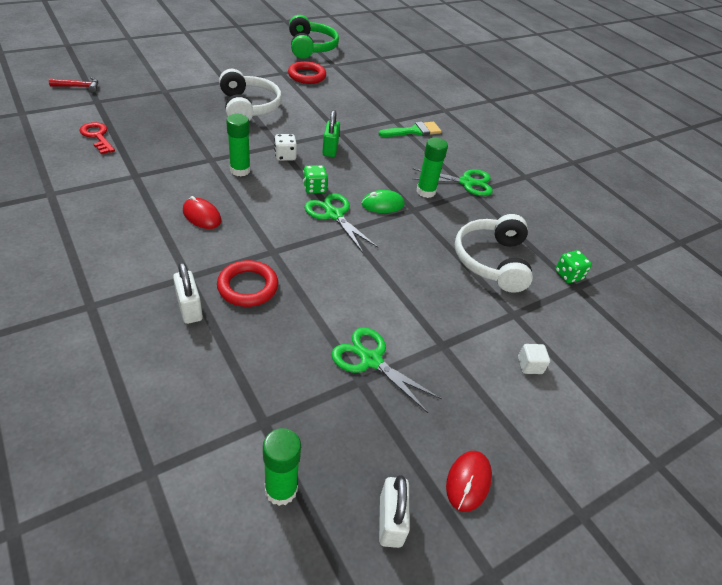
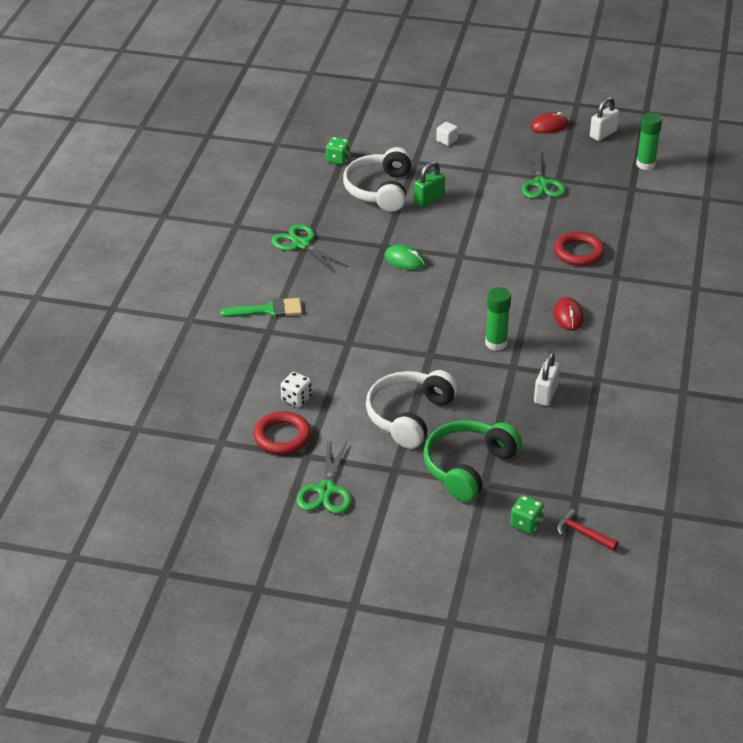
camera: 130 degrees left, 5 degrees down
(97, 136) = (605, 442): red key -> none
(189, 308) = (630, 257): white padlock -> white padlock (546, 394)
(285, 156) = (437, 339): white dice -> white dice (296, 399)
(311, 47) = (207, 489): green headphones -> green headphones (468, 467)
(314, 188) = (447, 298): green dice -> green dice (526, 524)
(330, 149) = (383, 328): green padlock -> green padlock (429, 199)
(334, 214) = (457, 270): green scissors -> green scissors (326, 490)
(414, 131) = (268, 310): green brush -> green brush turned 150 degrees clockwise
(426, 191) = (351, 253): green glue stick -> none
(491, 261) = (379, 190): white headphones -> white headphones turned 135 degrees clockwise

